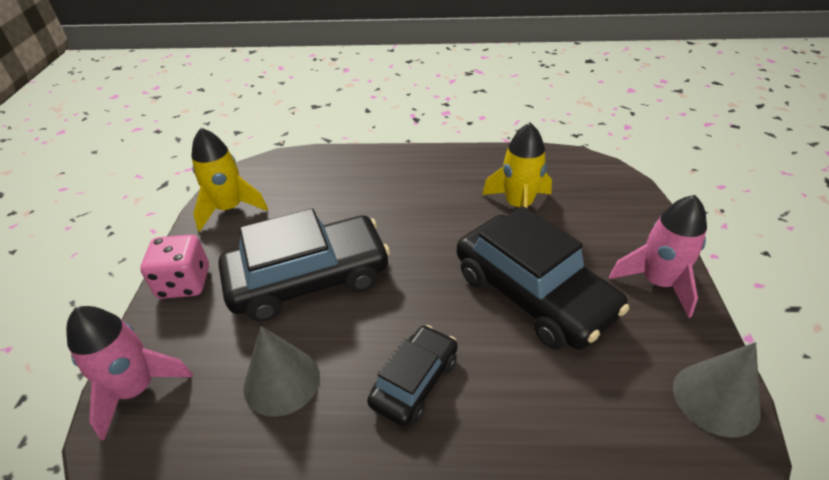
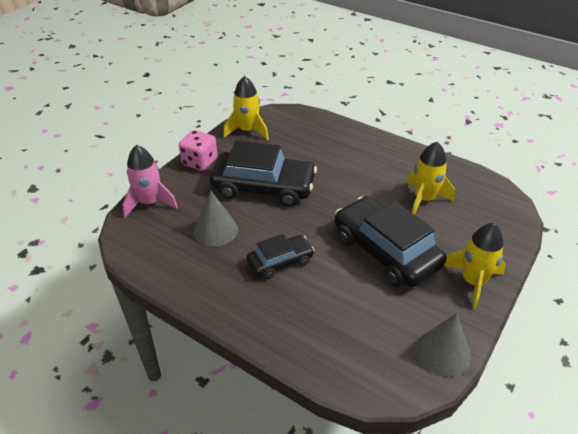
camera: 30 degrees right, 0 degrees up
(533, 293) = (385, 251): black car -> black car turned 150 degrees clockwise
(657, 282) = (473, 282): pink rocket -> yellow rocket

